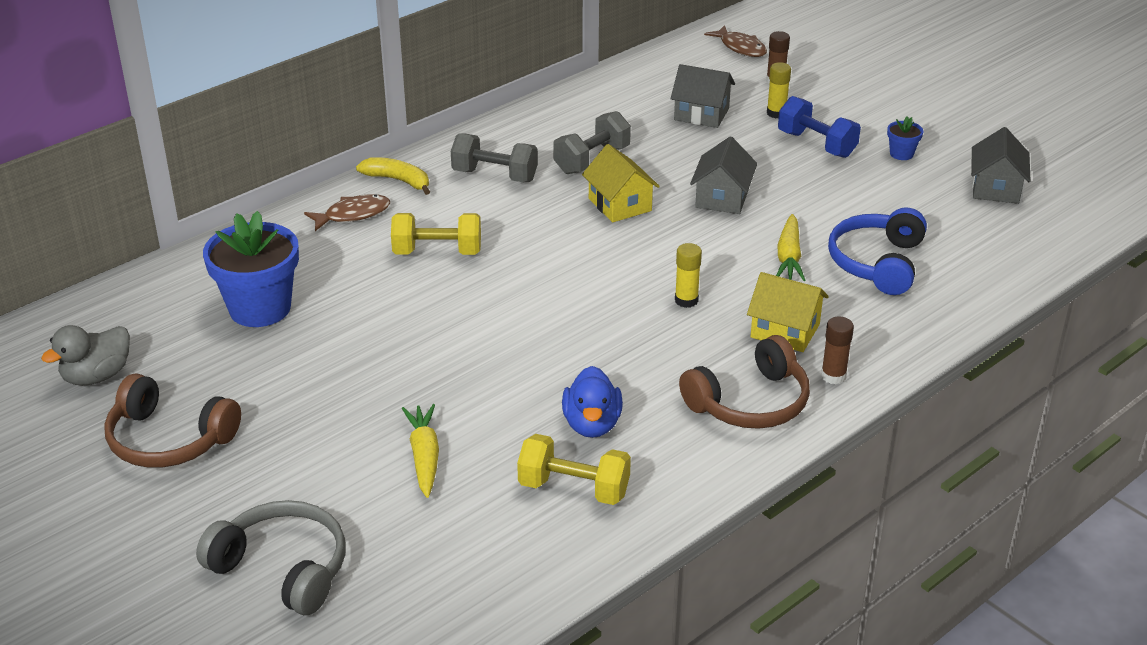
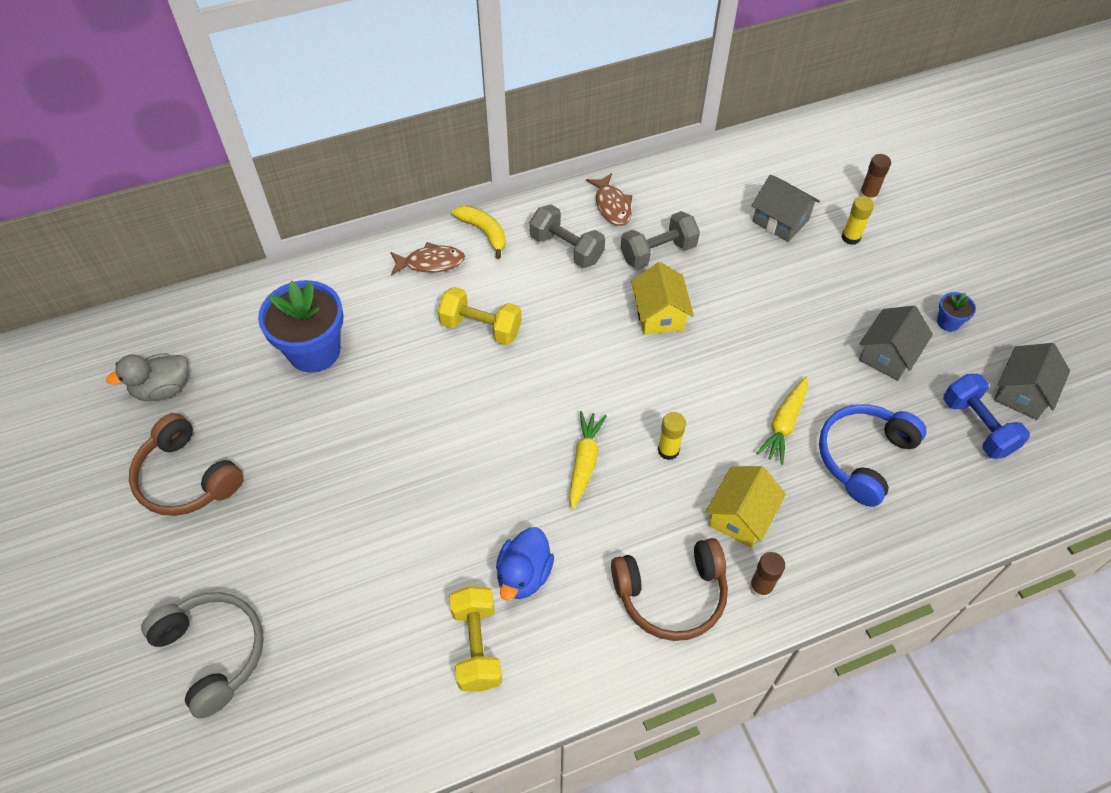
camera: 20 degrees right, 20 degrees up
(424, 456) = (372, 565): yellow carrot -> yellow carrot (584, 462)
(574, 489) = (477, 646): yellow dumbbell -> yellow dumbbell turned 45 degrees clockwise
(722, 198) = (754, 332): grey house -> grey house (888, 355)
(740, 47) = (853, 144): brown fish -> brown fish (612, 206)
(785, 331) = (740, 516): yellow house -> yellow house turned 75 degrees clockwise
(816, 144) = (871, 287): blue dumbbell -> blue dumbbell (977, 426)

